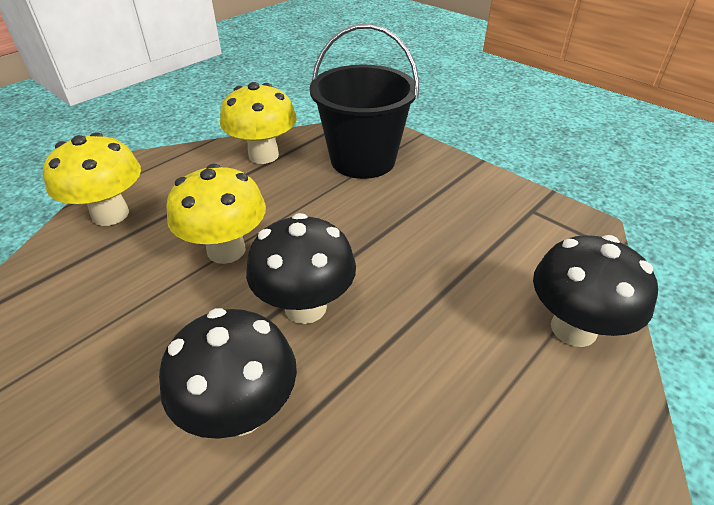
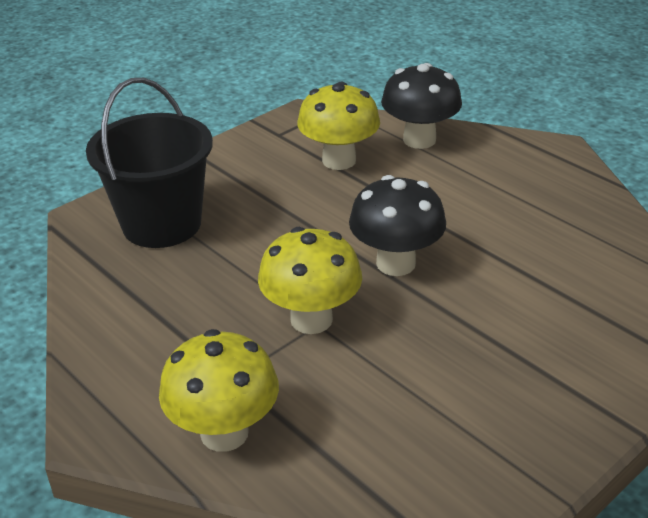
camera: 85 degrees left, 5 degrees down
(241, 412) = (506, 294): black mushroom -> none
(263, 155) = (122, 303): yellow mushroom -> yellow mushroom (339, 160)

